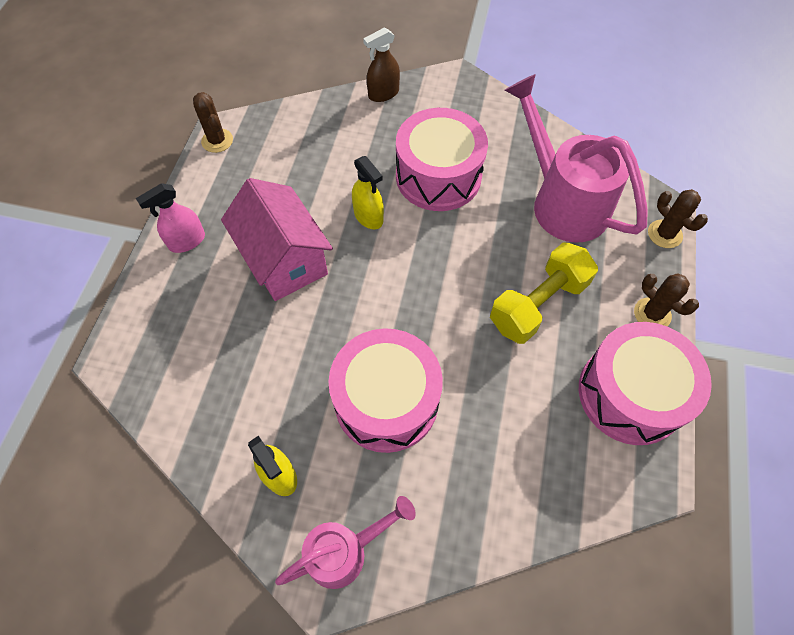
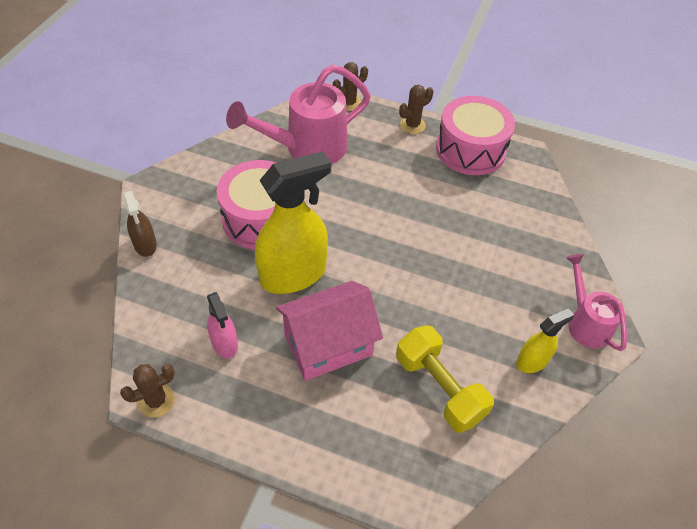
camera: 85 degrees left, 10 degrees down
(187, 241) = (289, 433): pink spray bottle -> pink spray bottle (225, 344)
(368, 217) = (293, 274): yellow spray bottle -> yellow spray bottle, size x2.01
(386, 401) = (471, 283): pink drum -> none
(538, 304) = (397, 181): yellow dumbbell -> yellow dumbbell (439, 388)

